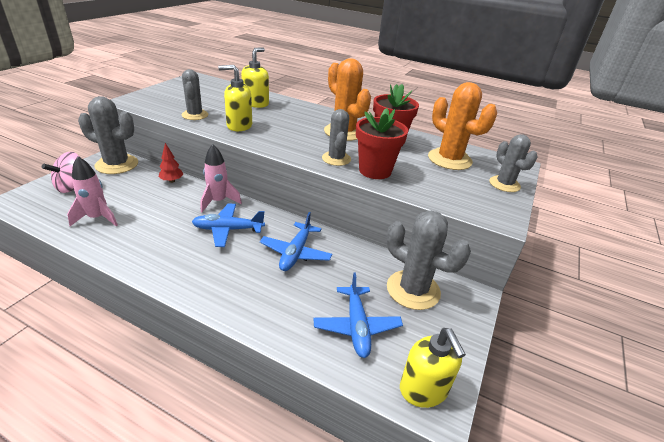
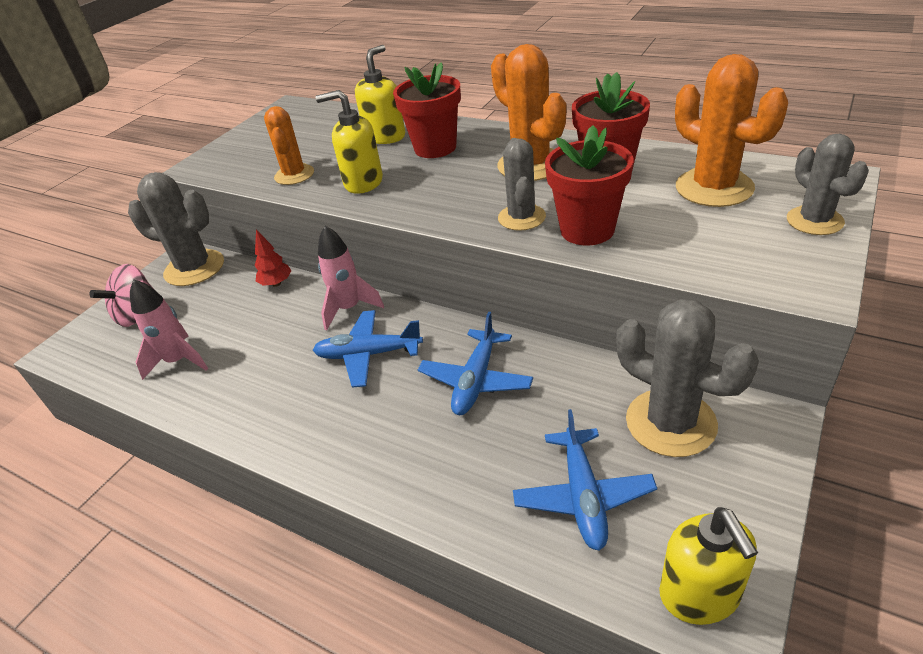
camera: 10 degrees right, 5 degrees up
(195, 115) = (294, 175): grey cactus -> orange cactus
(286, 114) = (435, 148): none -> red flower pot

